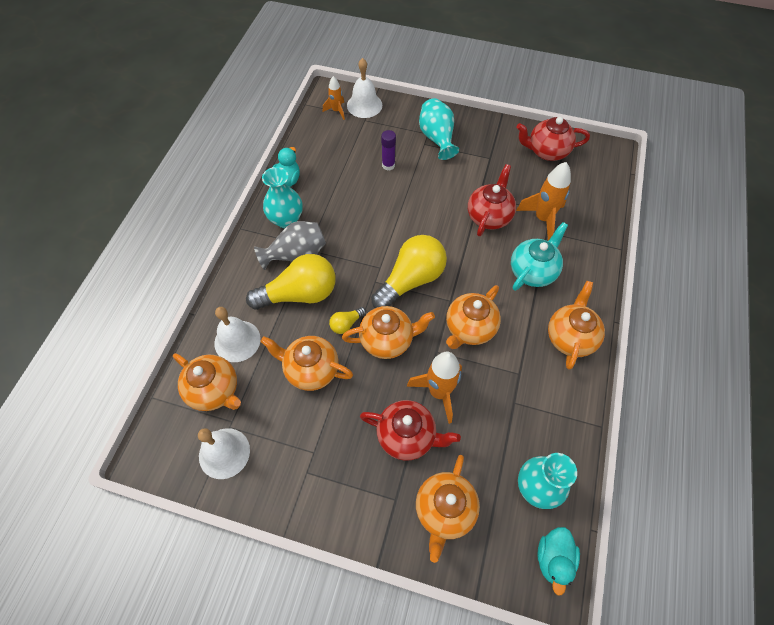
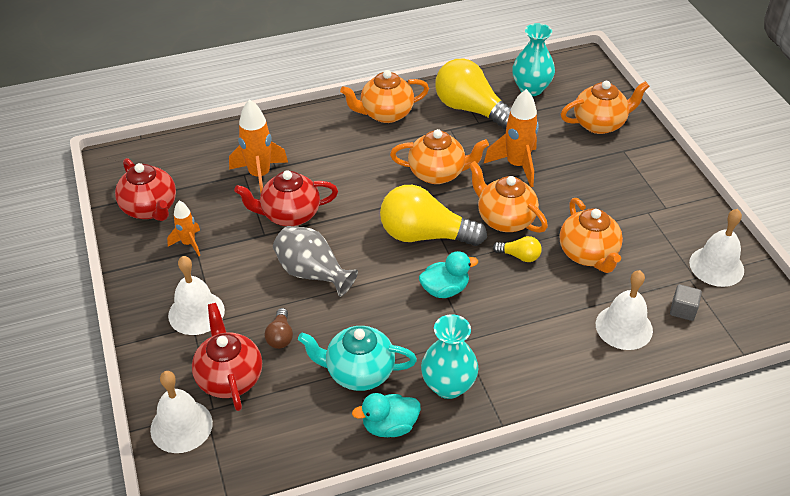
camera: 125 degrees left, 15 degrees down
(214, 390) = (683, 310): orange teapot -> grey cube
(296, 254) = (484, 344): grey vase -> grey vase (312, 273)
(299, 294) = (526, 311): yellow light bulb -> yellow light bulb (471, 109)
(336, 111) = (217, 453): orange rocket -> orange rocket (188, 244)
(388, 165) = (280, 336): purple glue stick -> brown light bulb
(407, 436) = (572, 166): red teapot -> red teapot (229, 378)
(437, 138) = (196, 312): turquoise vase -> white bell
(533, 271) = (334, 159): turquoise teapot -> turquoise teapot (358, 372)
(553, 559) = (568, 66): turquoise duck -> turquoise duck (445, 289)

